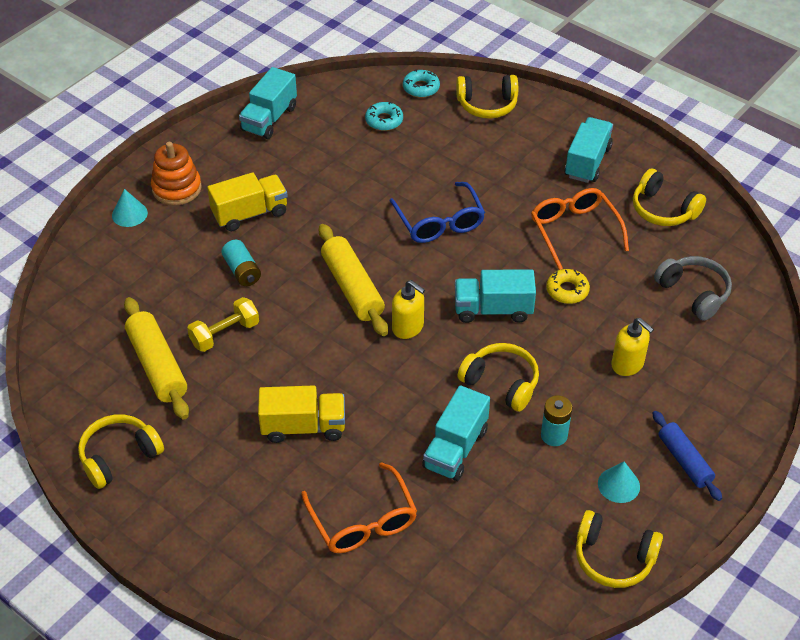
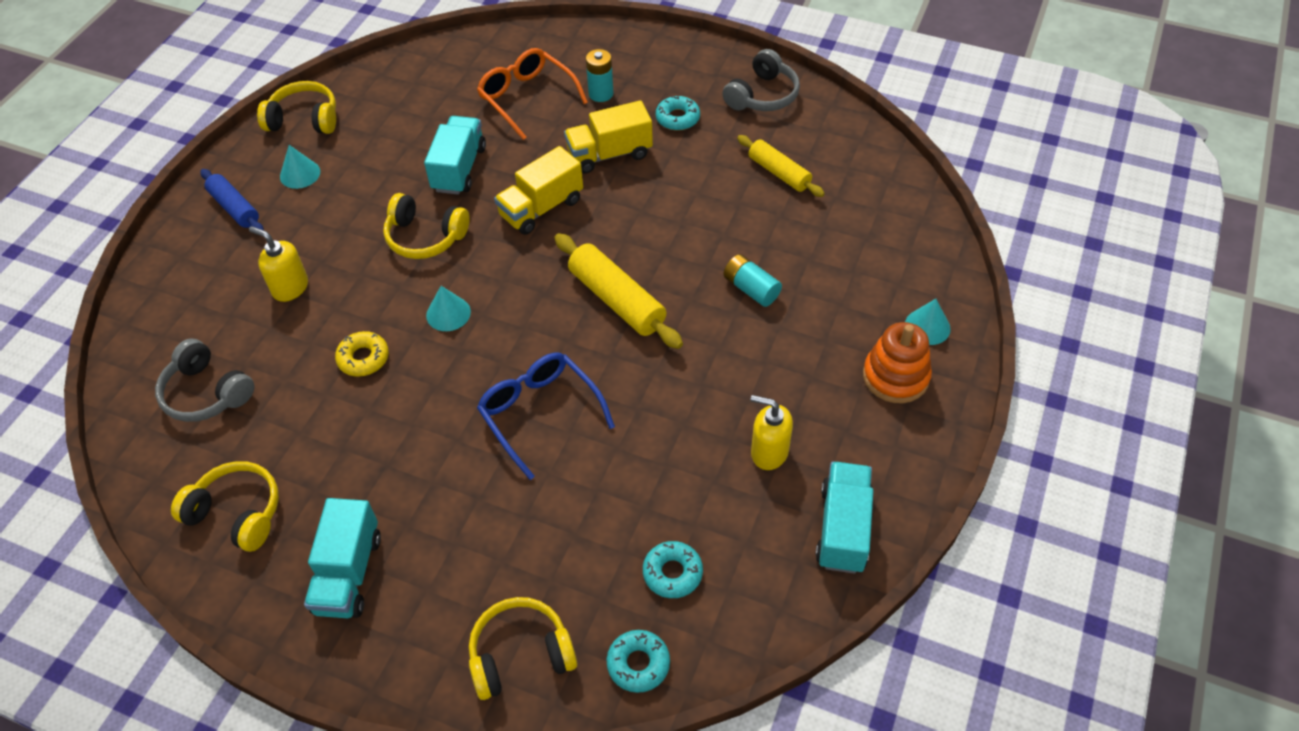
camera: 165 degrees right, 5 degrees up
(119, 456) = (762, 95): yellow headphones -> grey headphones
(157, 366) = (779, 173): yellow rolling pin -> yellow rolling pin, size x0.66
(218, 451) = (677, 118): none -> turquoise donut
(225, 334) = (730, 218): yellow dumbbell -> none
(250, 214) = (783, 364): yellow truck -> yellow truck (541, 208)
(408, 327) = (539, 270): yellow soap dispenser -> yellow soap dispenser (769, 452)
(493, 309) = (448, 313): turquoise truck -> turquoise cone
(554, 435) = (365, 201): turquoise battery -> turquoise battery (601, 94)
(574, 231) = (360, 446): orange glasses -> none

